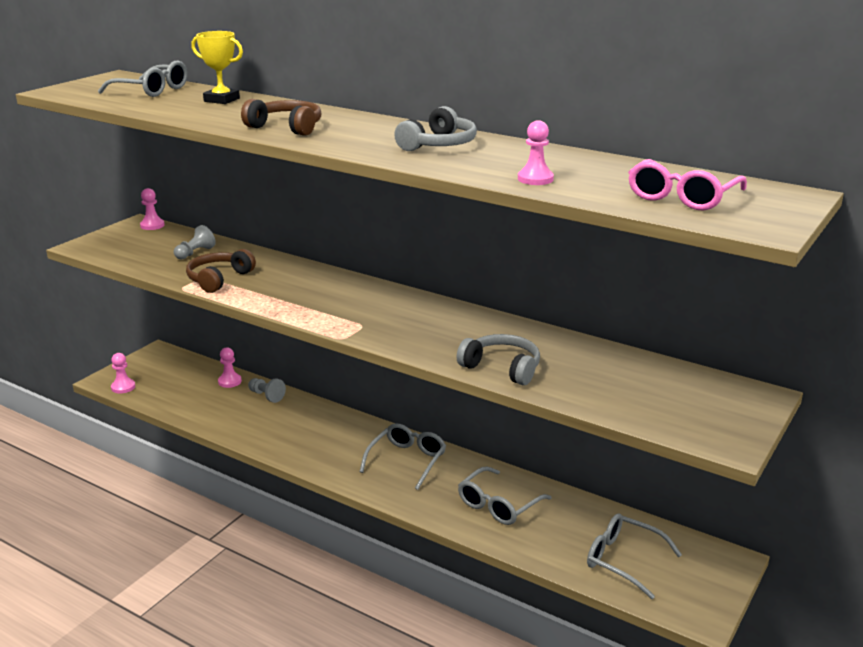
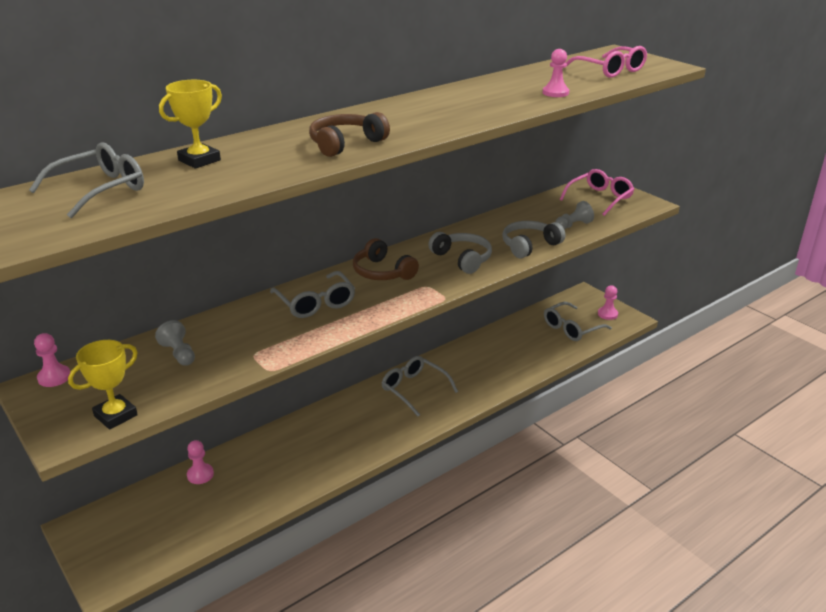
camera: 70 degrees left, 5 degrees up
(109, 253) = (115, 415): none -> yellow trophy
(123, 387) = (139, 566): pink pawn -> pink pawn (607, 314)
(219, 279) = (266, 345): brown headphones -> brown headphones (382, 272)
(266, 396) = (251, 452): grey pawn -> grey pawn (573, 225)
(438, 145) = (450, 104): grey headphones -> grey headphones (462, 259)
(498, 505) = (494, 361): grey glasses -> grey glasses (316, 303)
(703, 402) = (600, 198): none -> pink glasses

